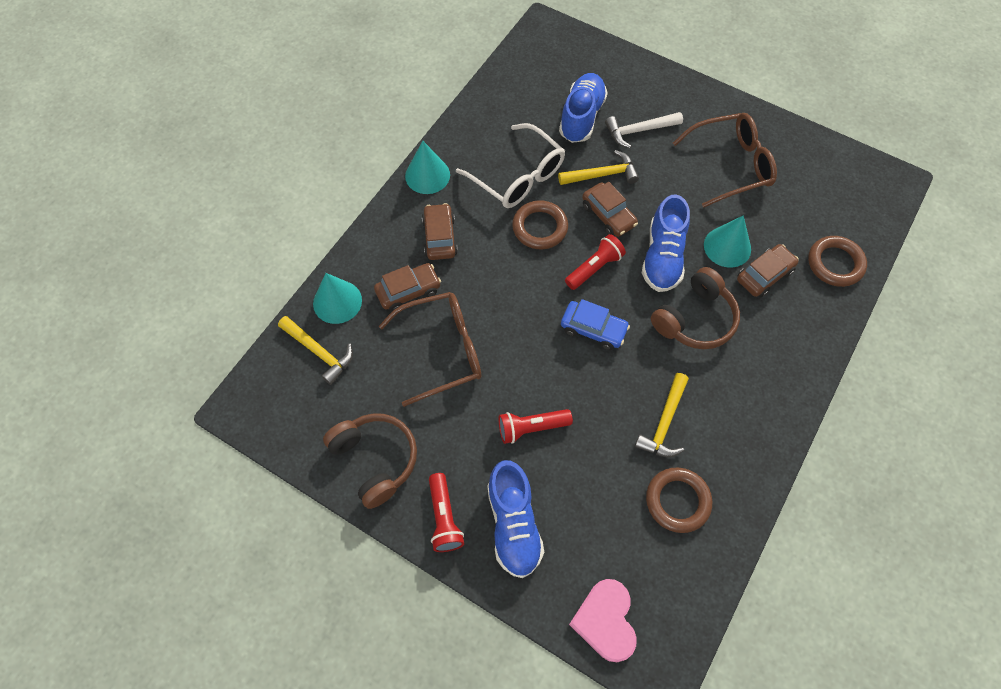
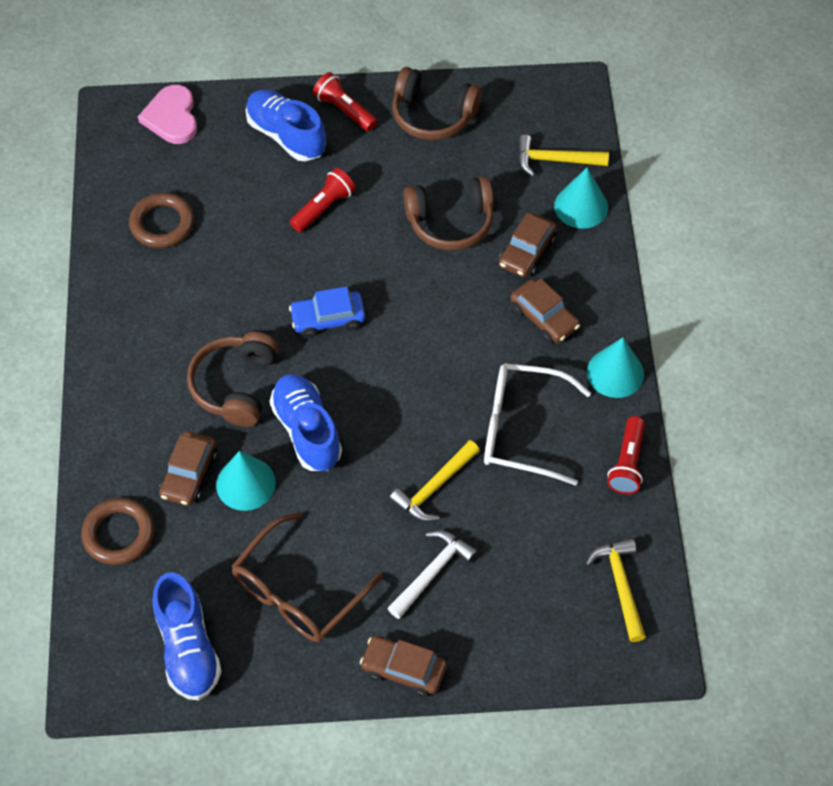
camera: 145 degrees right, 5 degrees down
(443, 350) = (450, 222): brown glasses -> brown headphones
(540, 227) = (454, 387): brown ring -> none
(581, 117) = (511, 549): blue shoe -> blue shoe (188, 648)
(594, 268) = (368, 378): red flashlight -> red flashlight (627, 463)
(605, 620) = (172, 117): pink heart -> pink heart turned 150 degrees counterclockwise
(608, 215) = (394, 444): brown car -> brown car (403, 669)
(664, 423) = (209, 276): yellow hammer -> yellow hammer (620, 585)

